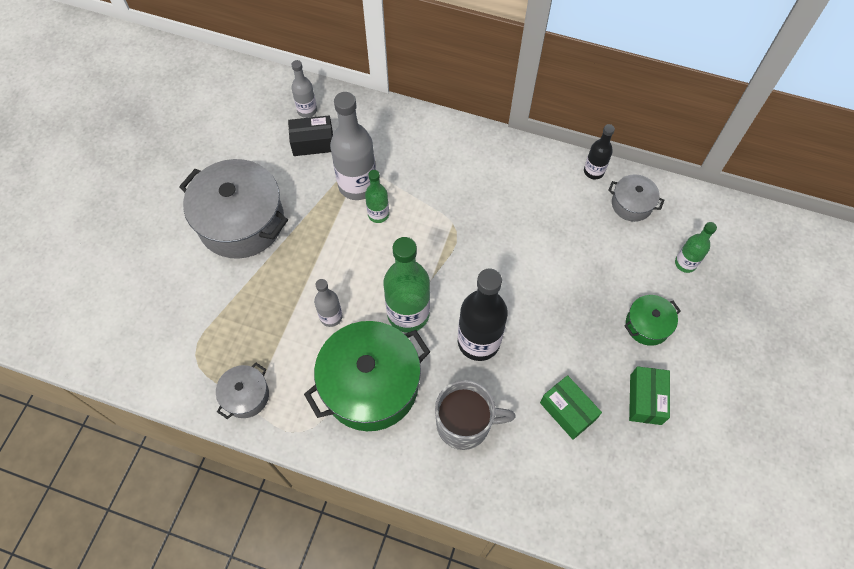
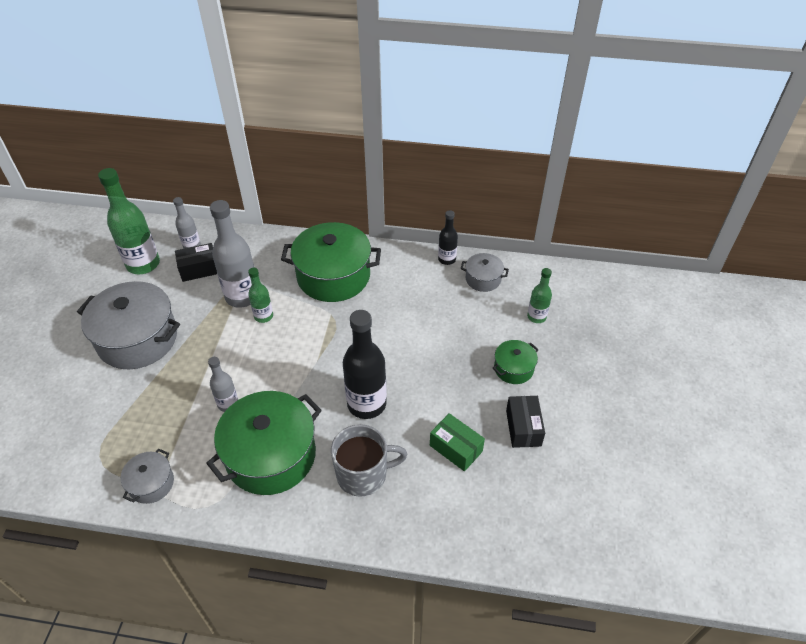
camera: 10 degrees left, 15 degrees down
(408, 314) = (299, 391): green bottle -> green bottle (143, 264)
(461, 174) = (333, 276): none -> green pot
(645, 399) = (523, 428): green box -> black box

